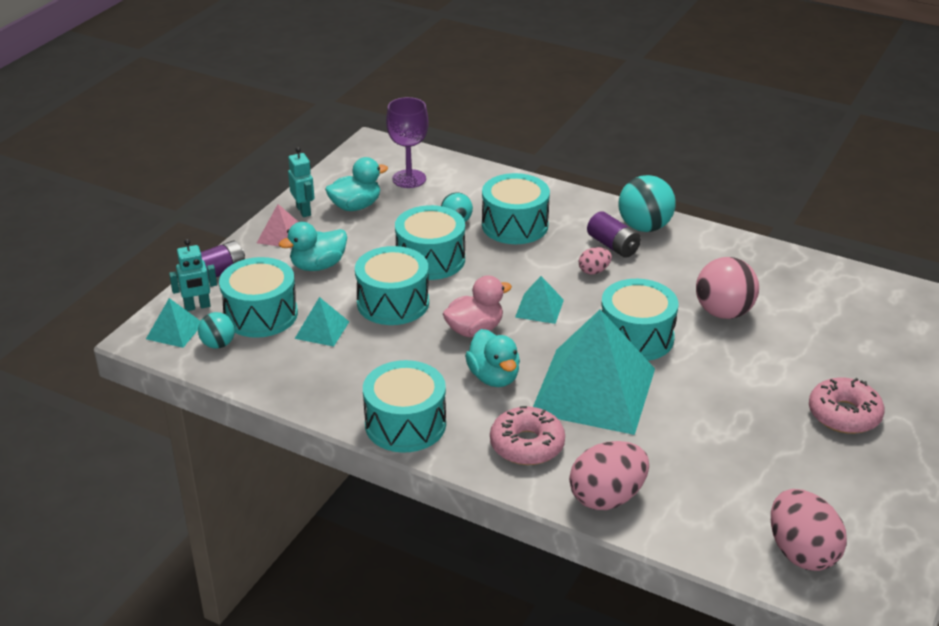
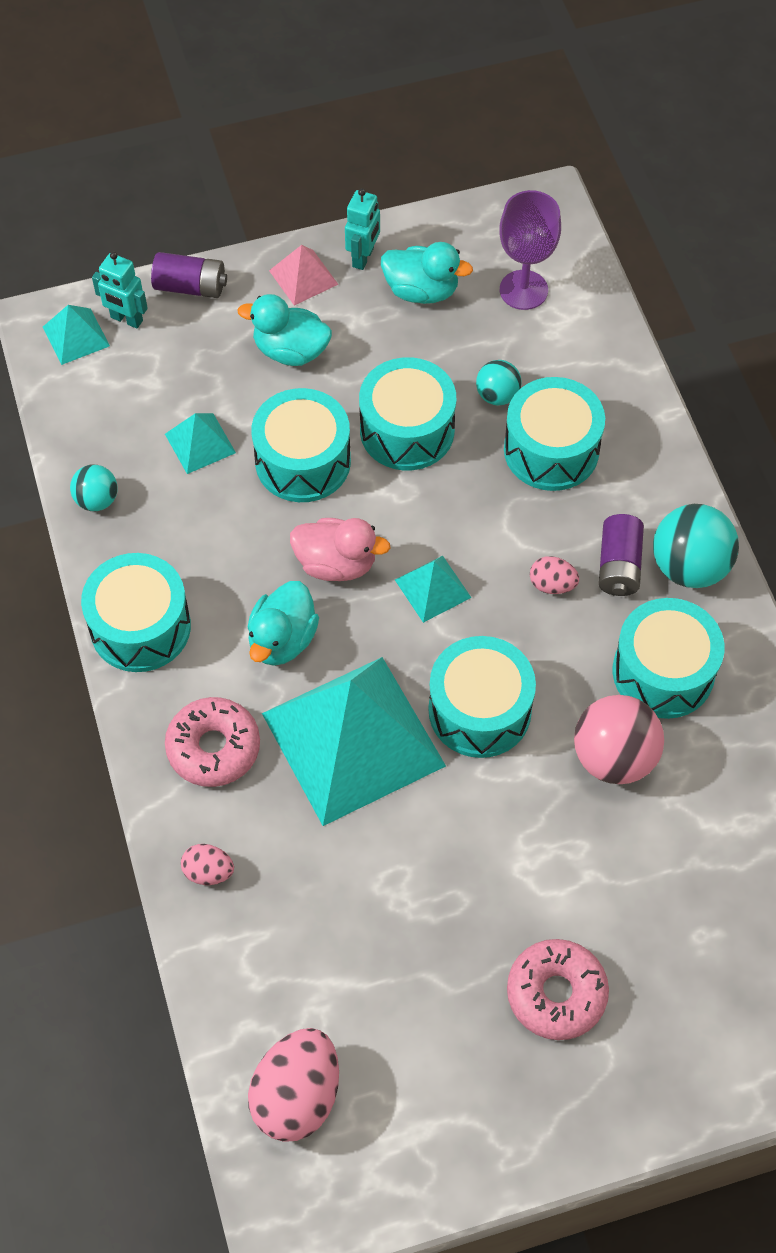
camera: 45 degrees right, 25 degrees up
(218, 344) = (93, 386): turquoise ball -> turquoise ball (97, 500)
(261, 314) = (169, 376): turquoise drum -> turquoise drum (663, 672)
(607, 497) = (208, 872): pink egg -> pink egg, size x0.51

